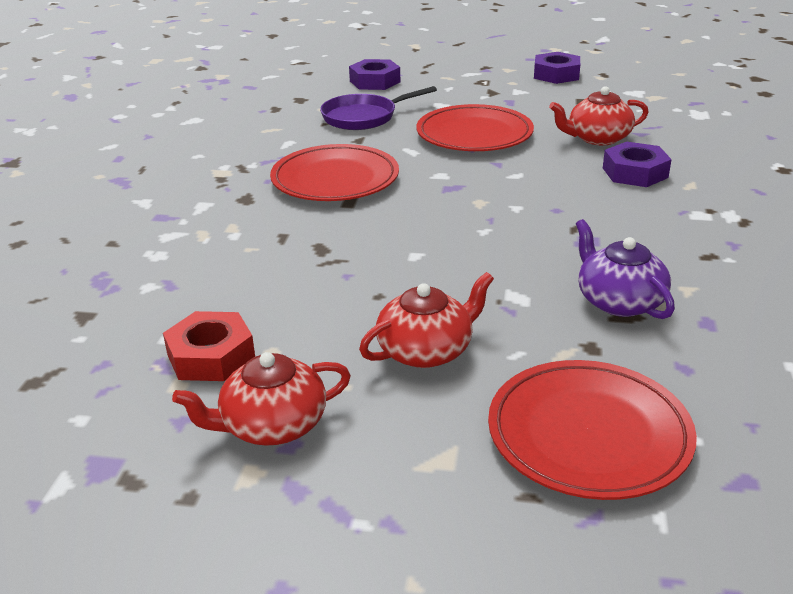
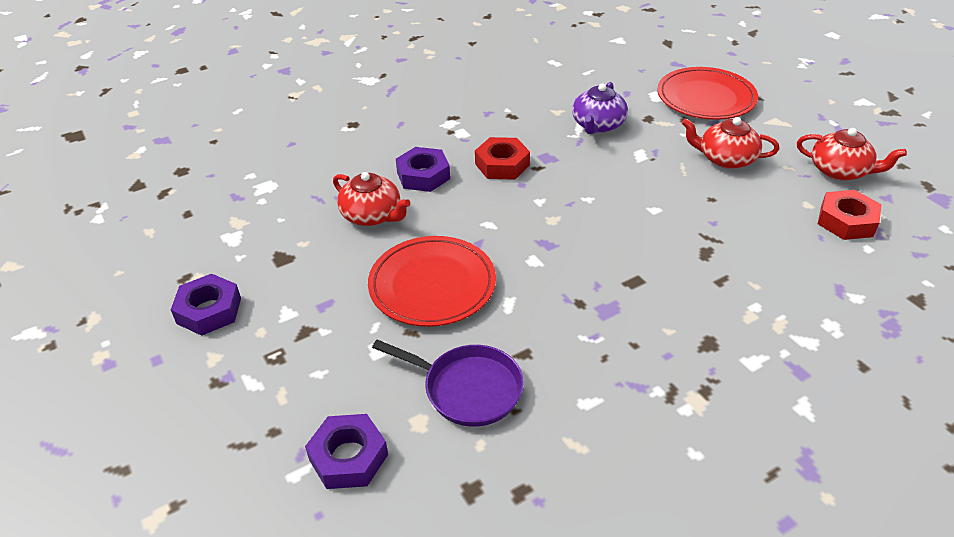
camera: 130 degrees left, 10 degrees up
(335, 179) = (612, 314): red plate -> none
(605, 213) = (502, 164): none -> red nut

